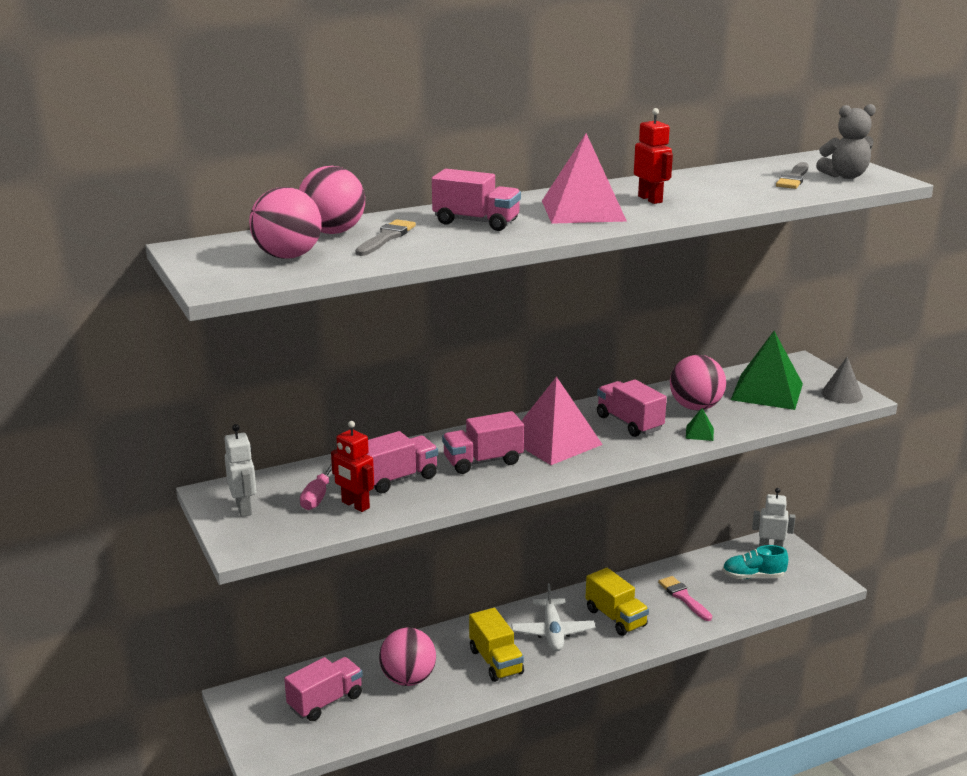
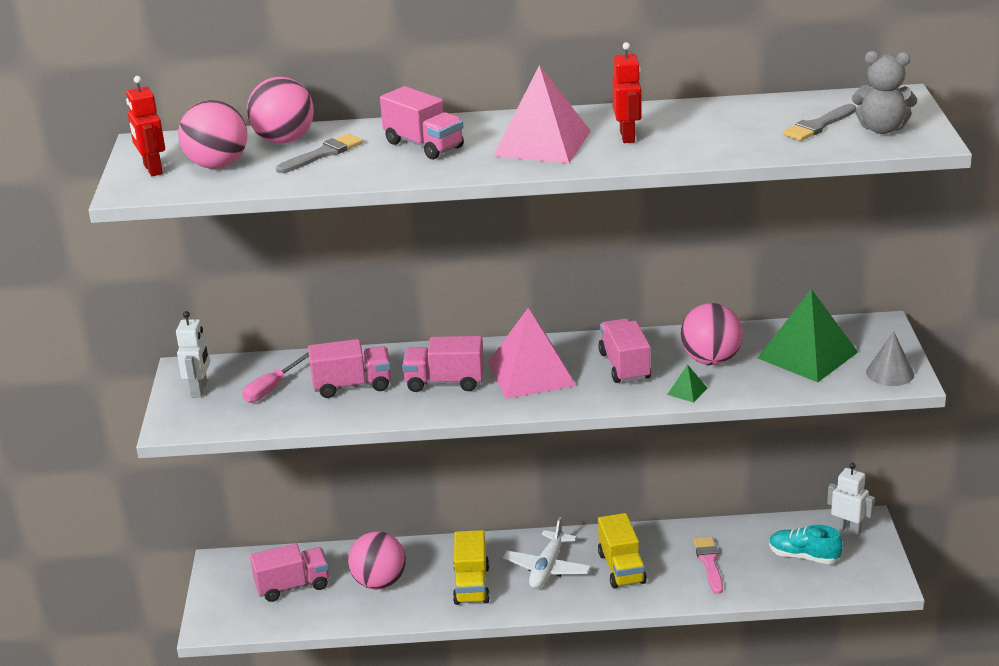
camera: 25 degrees right, 5 degrees up
(355, 505) = (294, 405): red robot -> red robot (152, 169)

